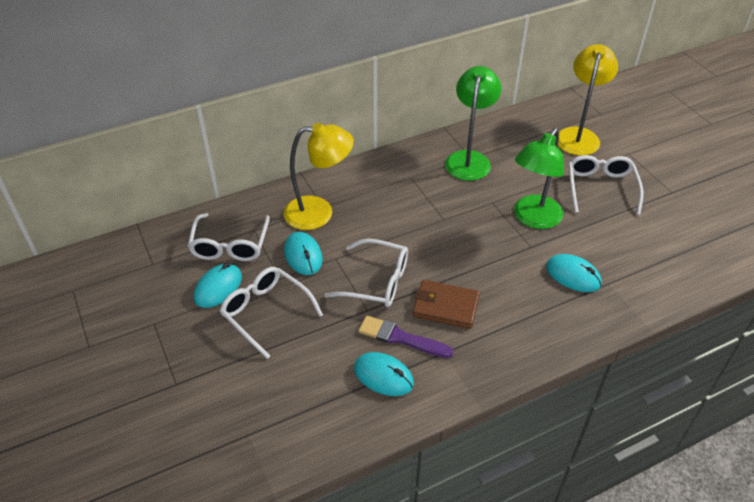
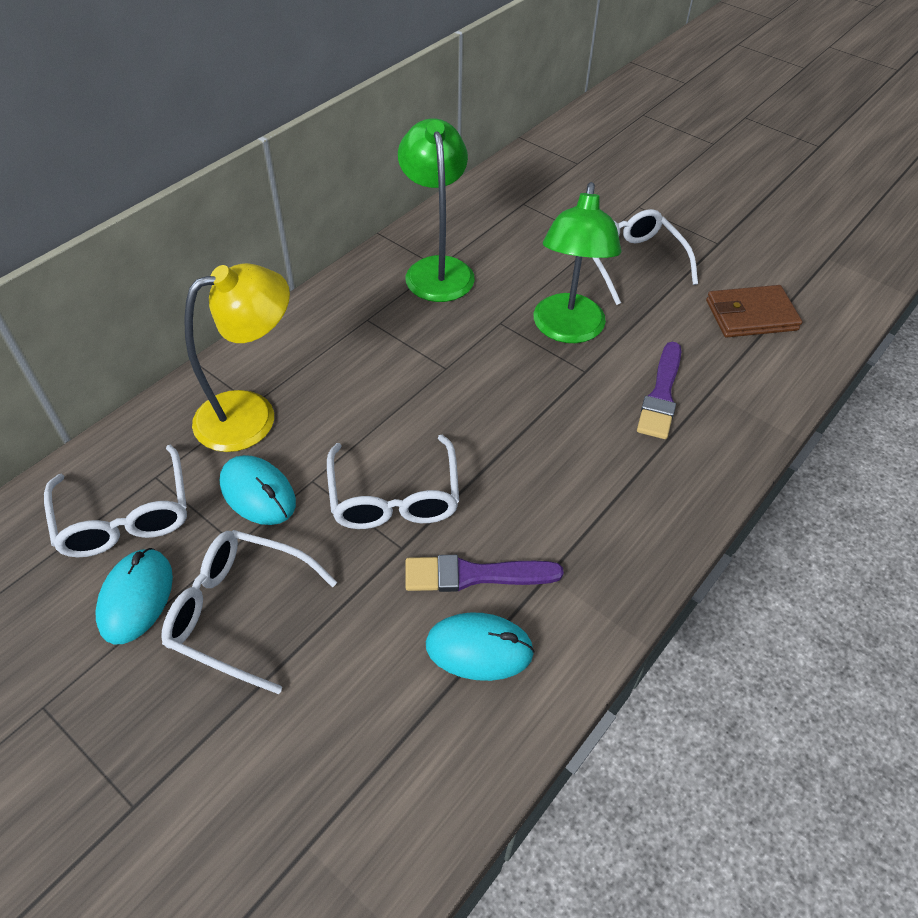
camera: 25 degrees left, 5 degrees up
(377, 281) = (394, 497): white glasses -> white glasses turned 90 degrees clockwise
(445, 307) = (515, 501): brown wallet -> brown wallet (751, 315)
(573, 275) = (661, 395): turquoise mouse -> purple brush
(578, 135) = (565, 199): yellow lamp -> none

